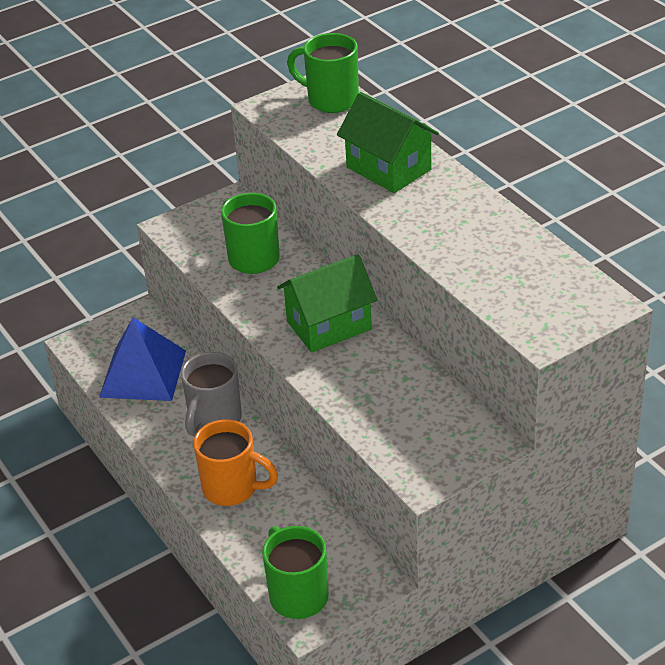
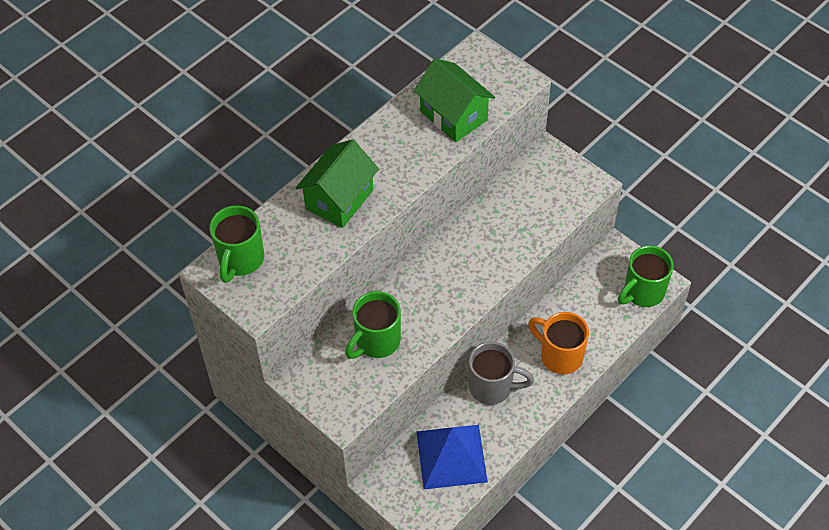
camera: 105 degrees left, 15 degrees up
(232, 488) = (560, 356): orange mug -> orange mug turned 60 degrees counterclockwise
(329, 325) = (450, 269): green house -> green house (453, 115)

